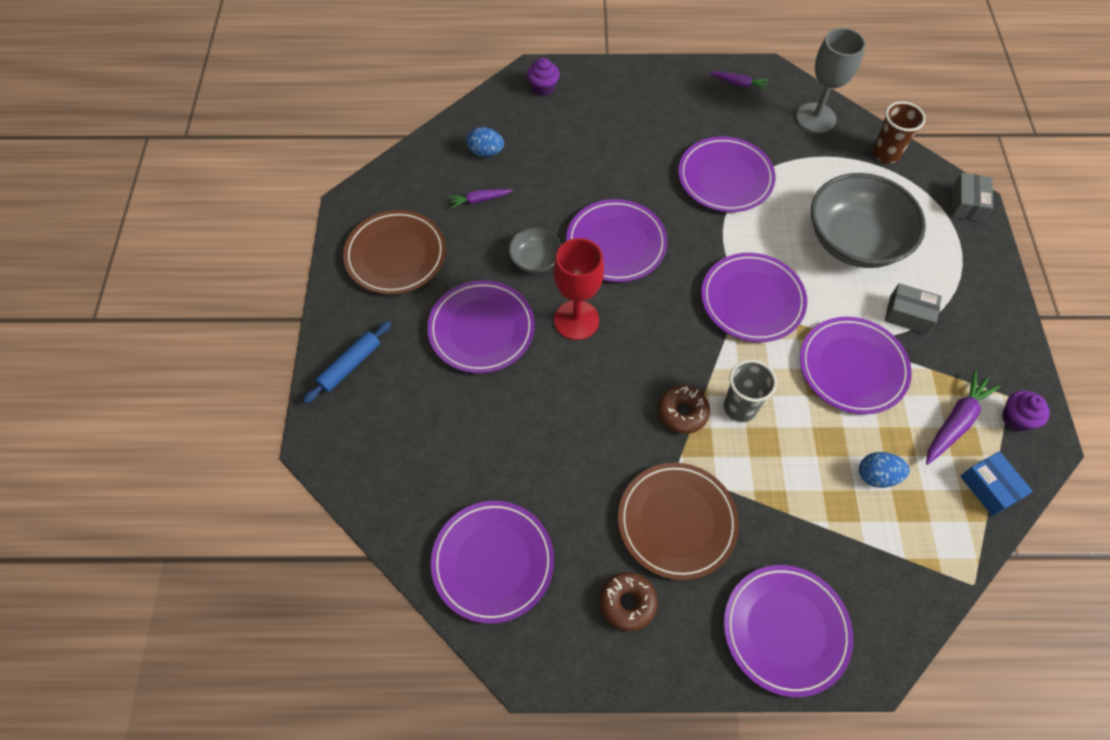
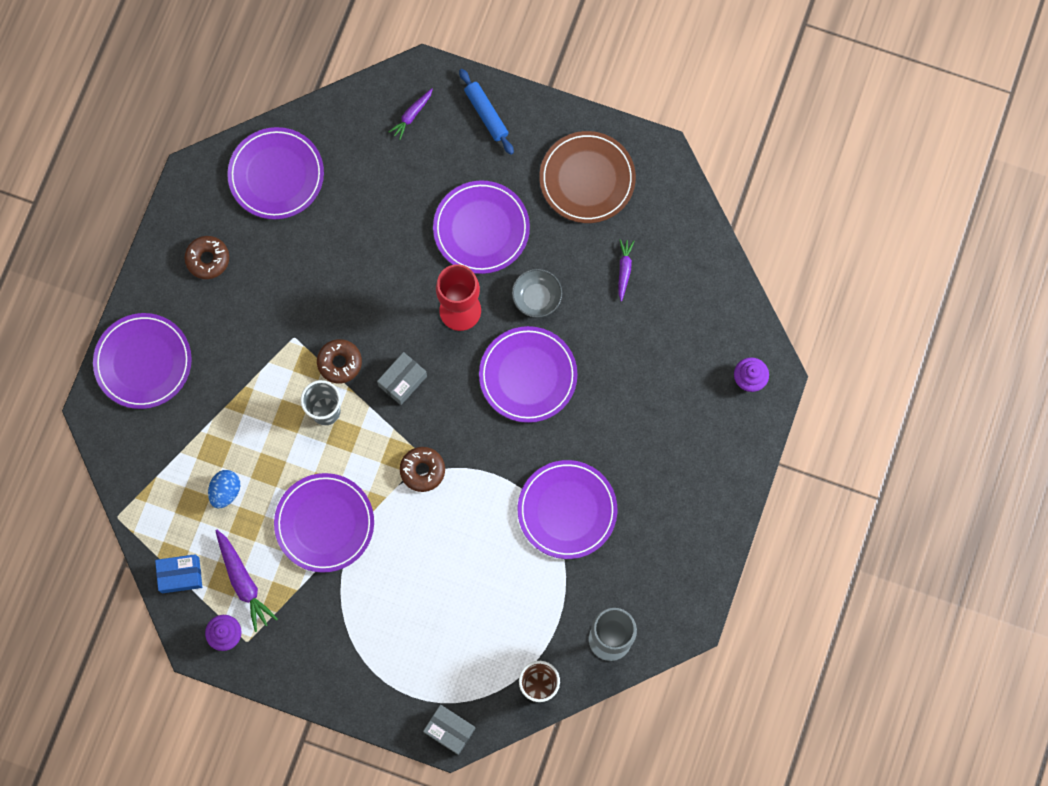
camera: 110 degrees right, 15 degrees up
(486, 152) = (682, 294): blue egg -> none
(677, 522) = (252, 319): brown plate -> none
(739, 83) = (685, 583): purple carrot -> purple carrot (412, 115)
(752, 300) = (422, 470): purple plate -> brown donut
(855, 241) = (449, 596): grey bowl -> none
(908, 315) = (355, 601): grey box -> grey box (402, 381)

